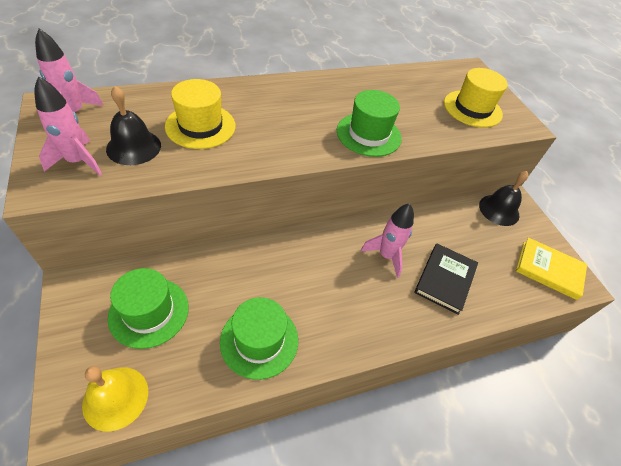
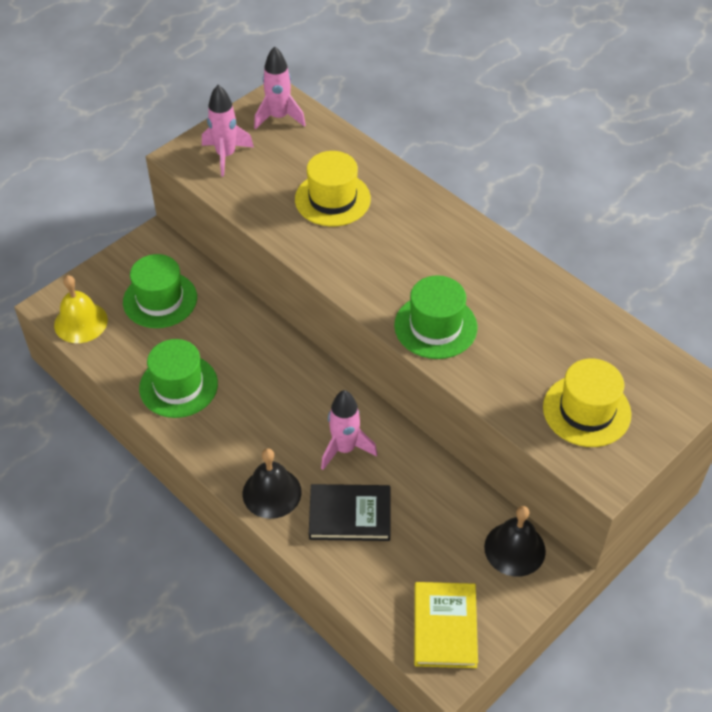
camera: 70 degrees right, 0 degrees up
(134, 147) = (268, 175): black bell -> black bell (272, 492)

